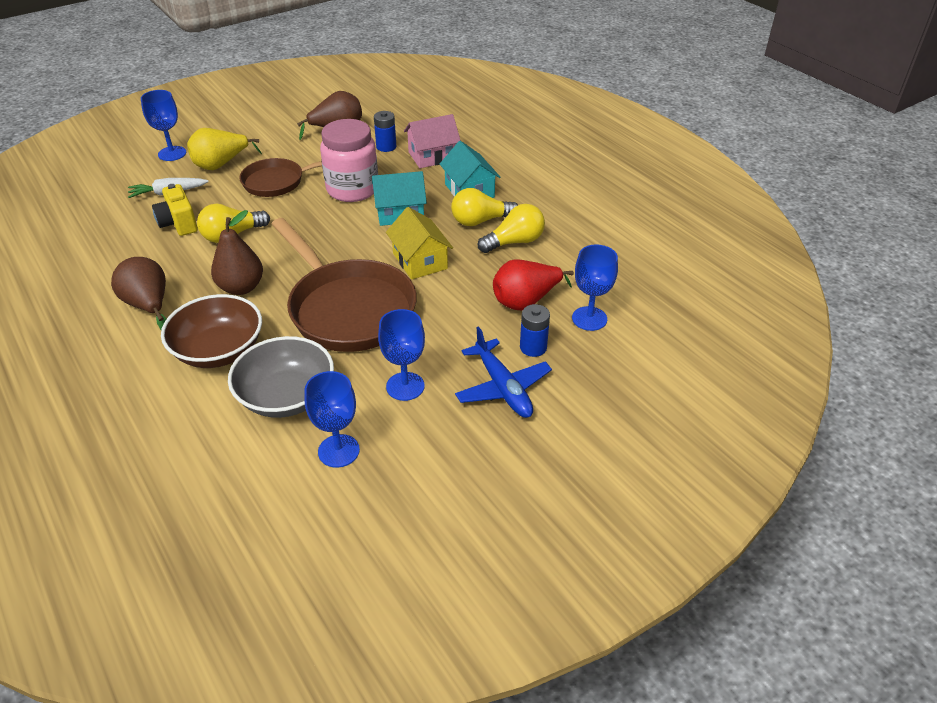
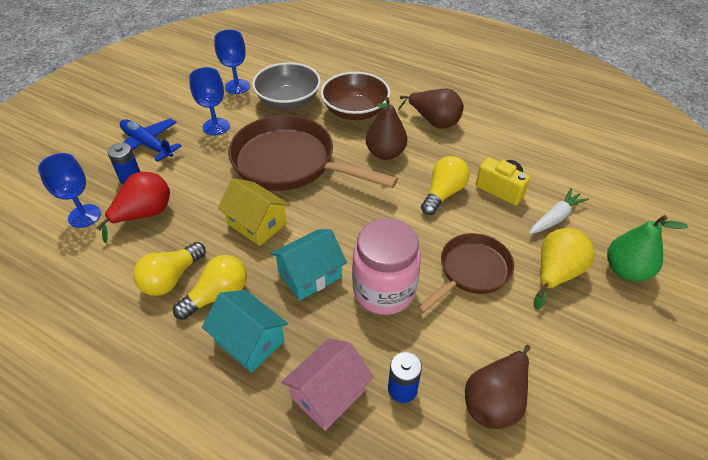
camera: 155 degrees right, 5 degrees up
(172, 153) = (626, 270): blue goblet -> green pear

